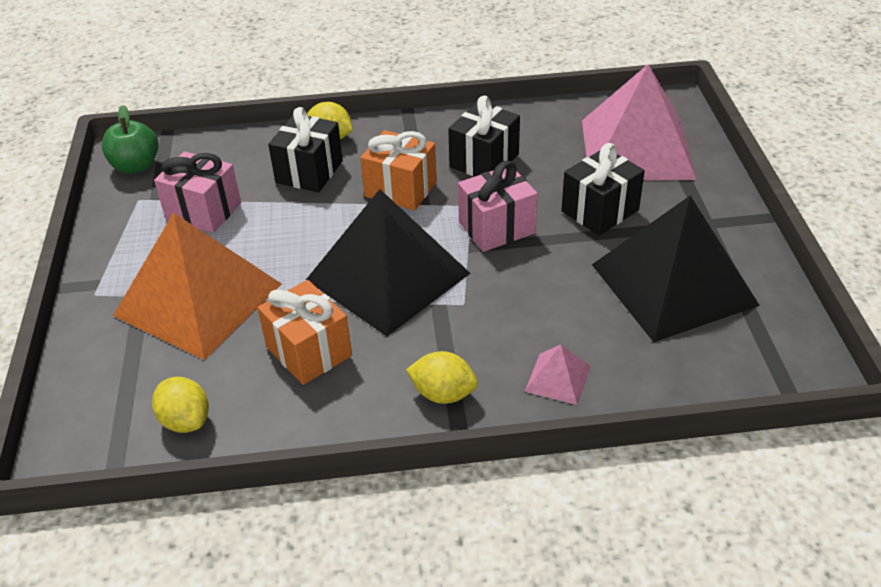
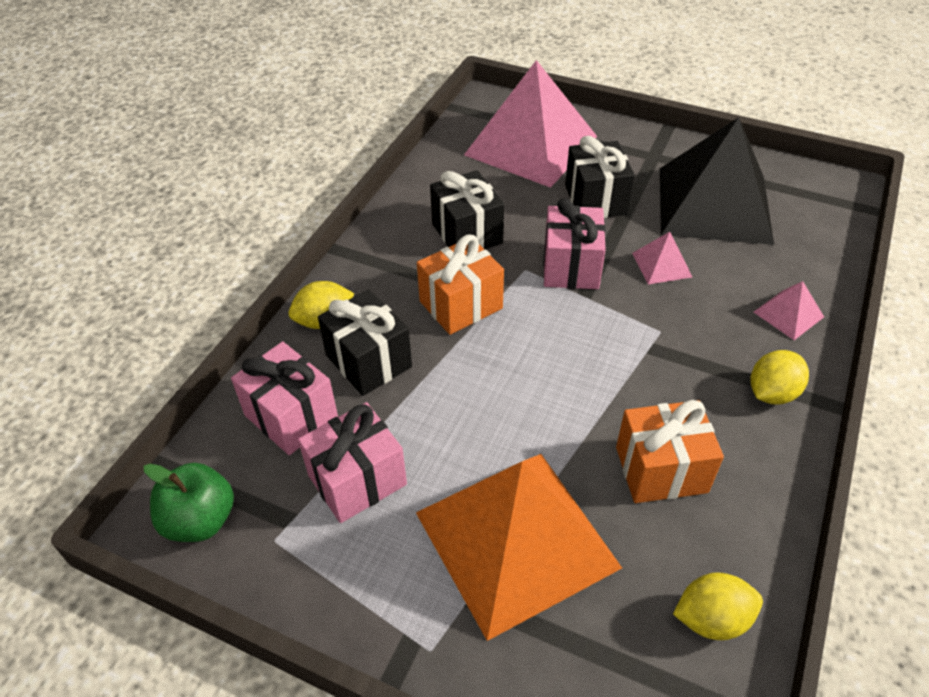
camera: 60 degrees left, 5 degrees up
(237, 162) = (291, 416): none -> pink gift
(387, 276) = (587, 367): black pyramid -> none
(550, 278) = (661, 265): none -> pink pyramid

